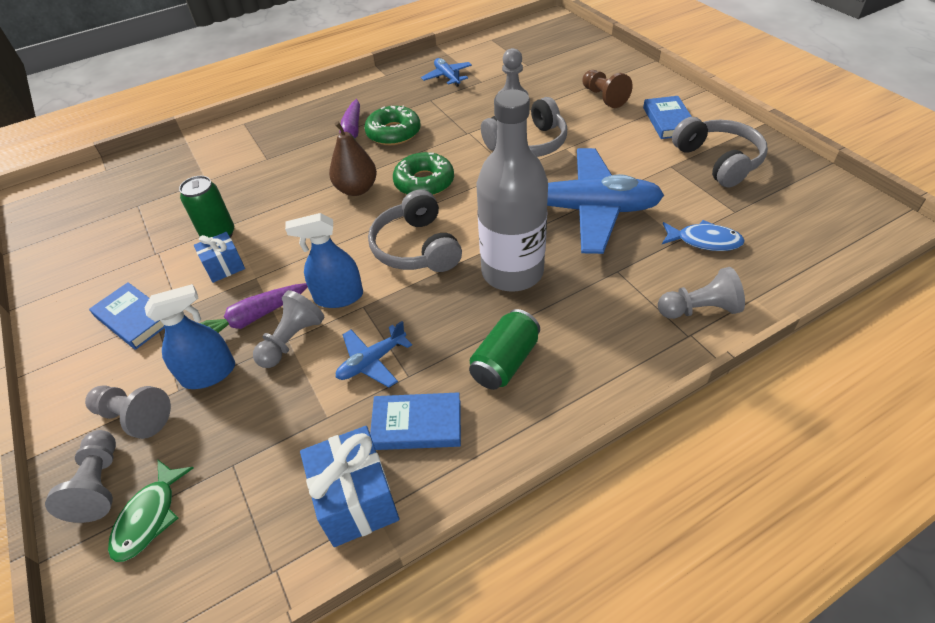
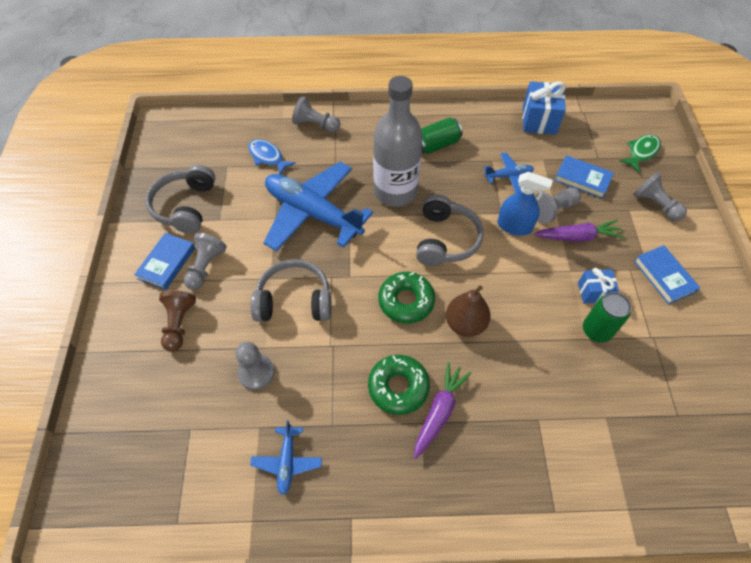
camera: 155 degrees left, 10 degrees up
(99, 484) = (670, 177): grey pawn -> grey pawn (206, 267)
(209, 373) = (609, 211): blue spray bottle -> none
(417, 425) = (498, 136): blue book -> blue book (582, 179)

